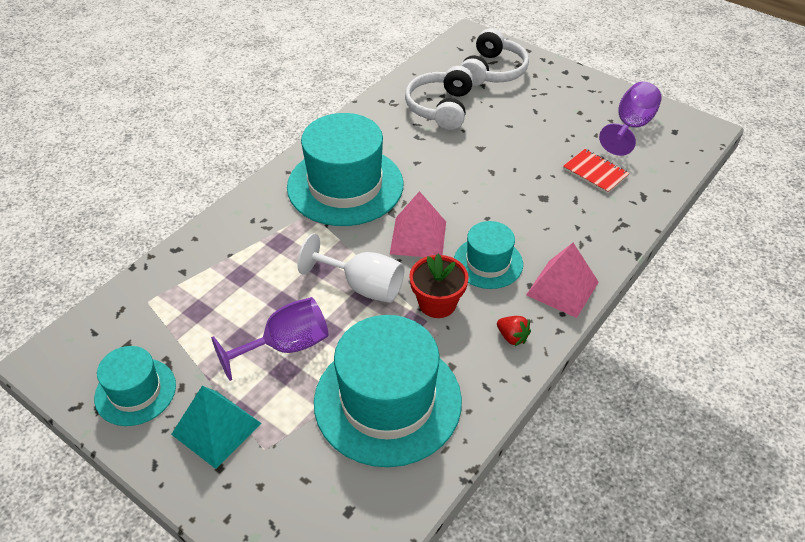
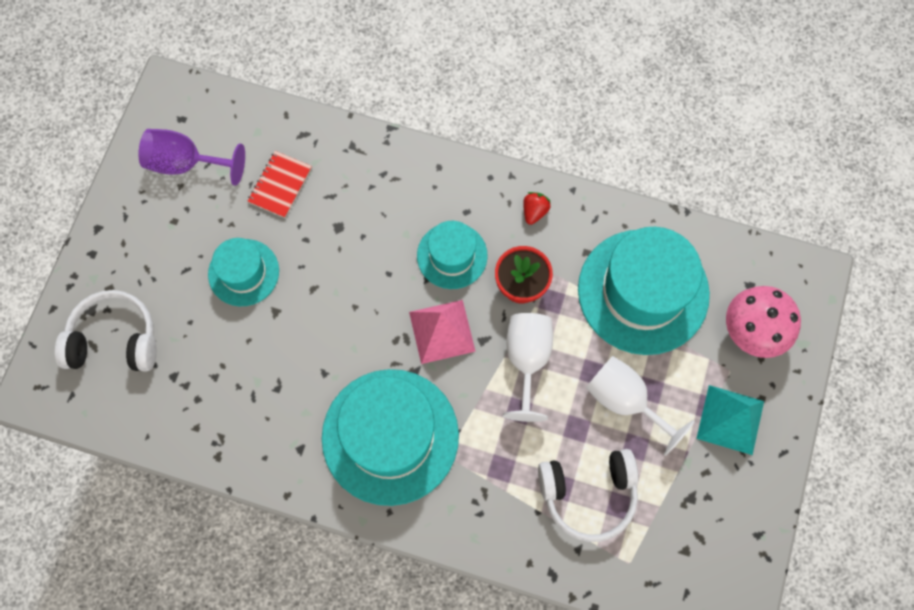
camera: 110 degrees left, 25 degrees up
(135, 391) = (728, 511): turquoise hat -> turquoise hat (243, 272)
(285, 346) = (625, 401): purple goblet -> white goblet
(294, 489) = (752, 332): none -> pink mushroom
(440, 108) = (212, 379): white headphones -> white headphones (588, 494)
(562, 288) = (460, 183): pink pyramid -> none

